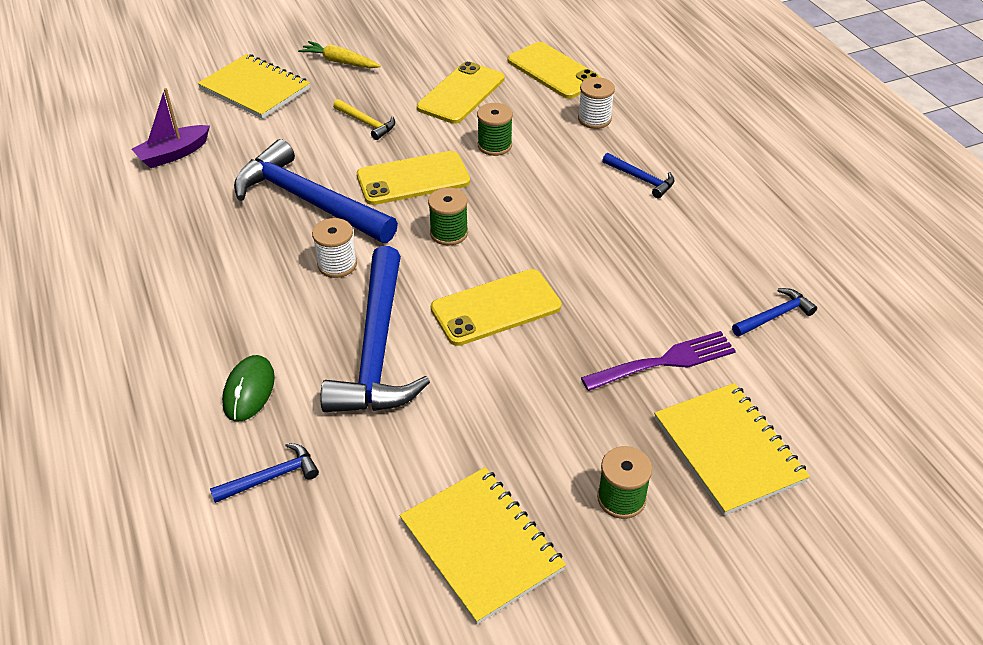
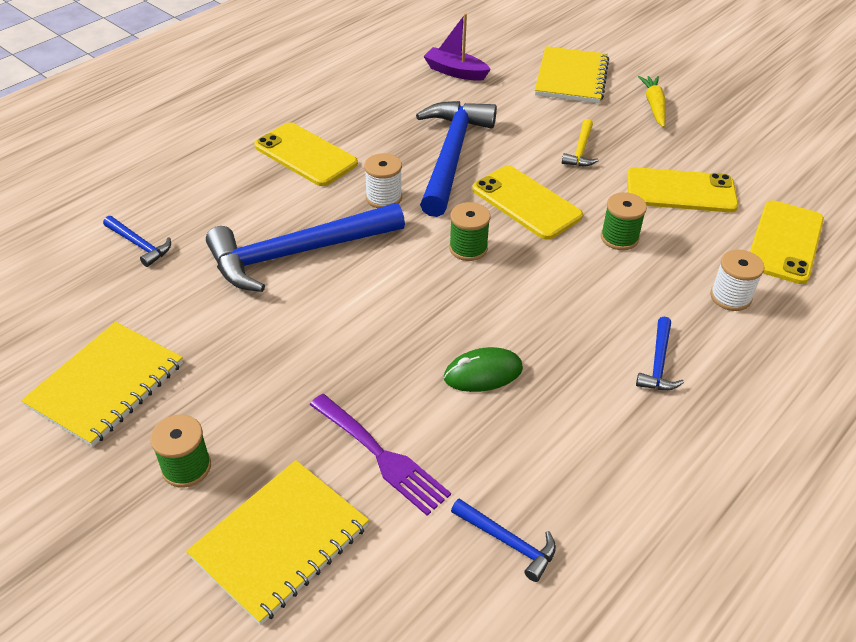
camera: 65 degrees right, 0 degrees up
(249, 391) = (220, 203): green mouse -> green mouse (483, 373)
(496, 307) = (388, 309): yellow phone -> yellow phone (305, 155)

